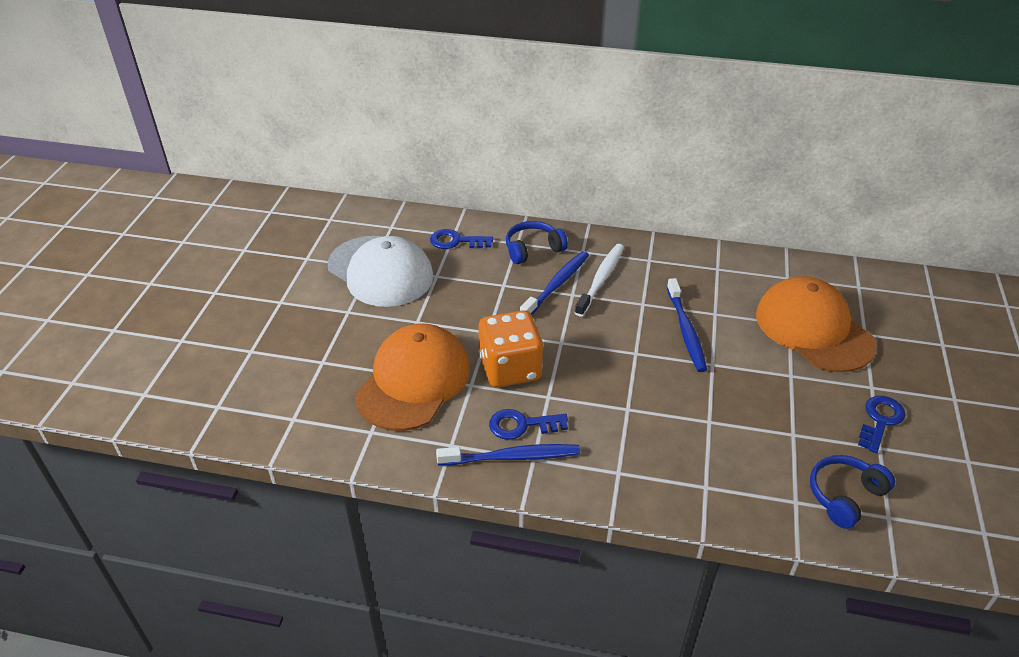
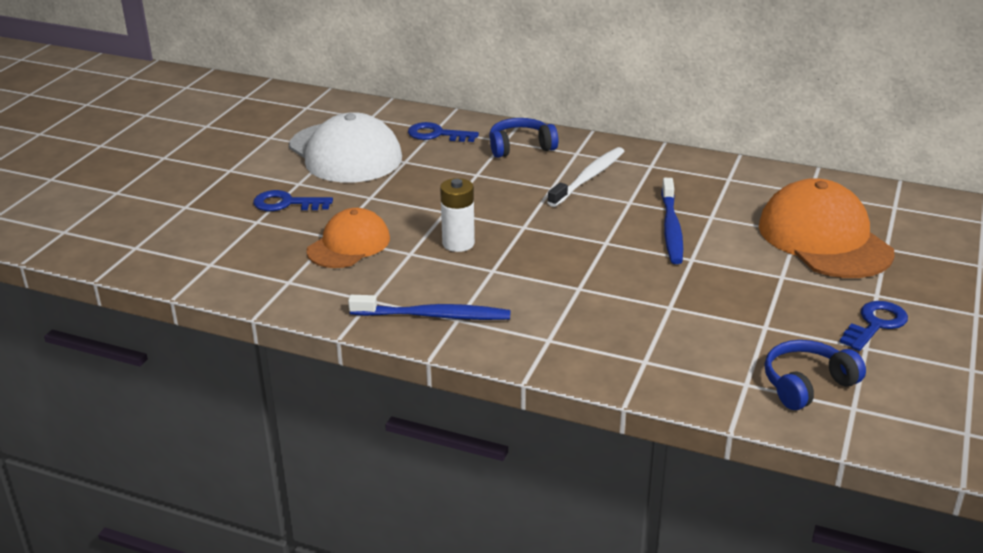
camera: 10 degrees right, 10 degrees down
(413, 381) = (349, 245): orange cap -> orange cap, size x0.62
(510, 369) = (458, 243): orange dice -> white battery
(522, 425) = (454, 291): blue key -> blue key (286, 203)
(557, 284) = (537, 178): blue toothbrush -> none

